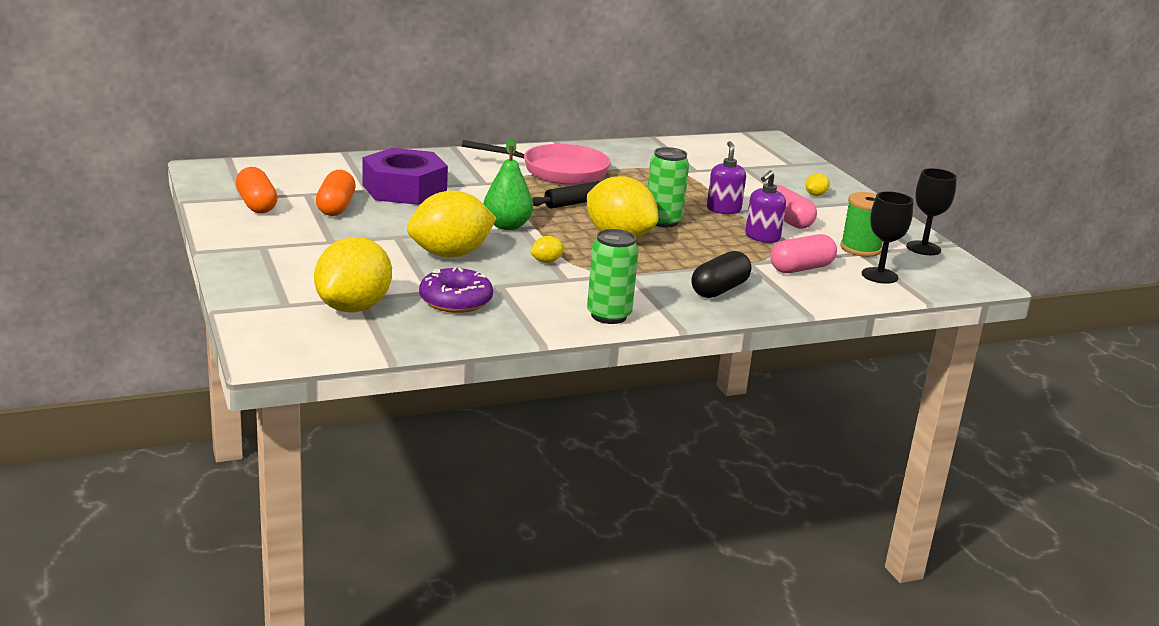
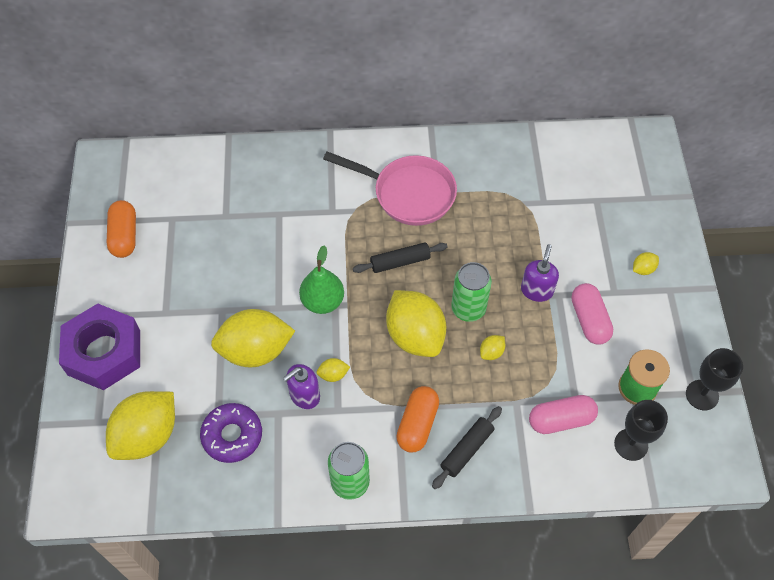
camera: 20 degrees right, 35 degrees up
(336, 207) = (188, 248): orange capsule -> orange capsule (417, 424)
(404, 189) = (257, 218): purple nut -> purple nut (104, 352)
(704, 240) = (491, 352): none -> yellow lemon
(719, 290) = (467, 450): black capsule -> black rolling pin
(762, 237) = (550, 352): purple soap dispenser -> purple soap dispenser (304, 395)

